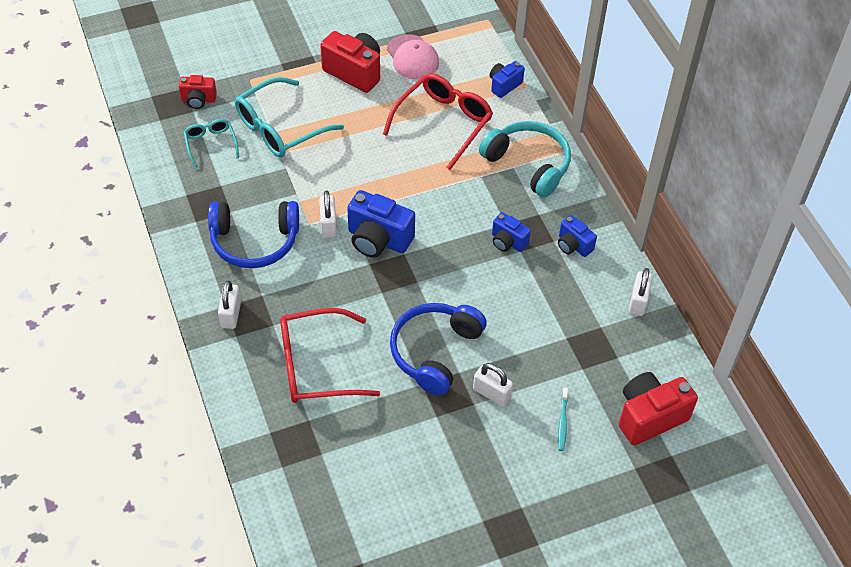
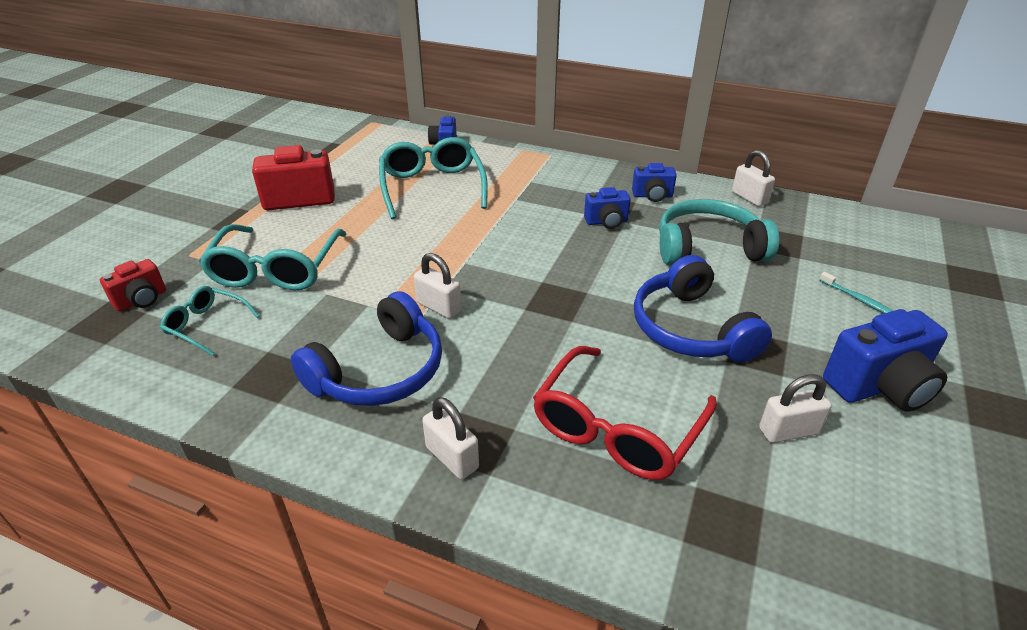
camera: 45 degrees left, 15 degrees down
(378, 240) = (503, 287): blue camera -> blue camera (879, 387)
(412, 57) = (341, 166): pink cap -> none
(443, 123) = (432, 187): red glasses -> turquoise glasses
(491, 393) = (783, 322): white padlock -> white padlock (788, 431)
(528, 164) = (538, 174): turquoise headphones -> turquoise headphones (708, 247)
(649, 417) = (890, 252): red camera -> none

